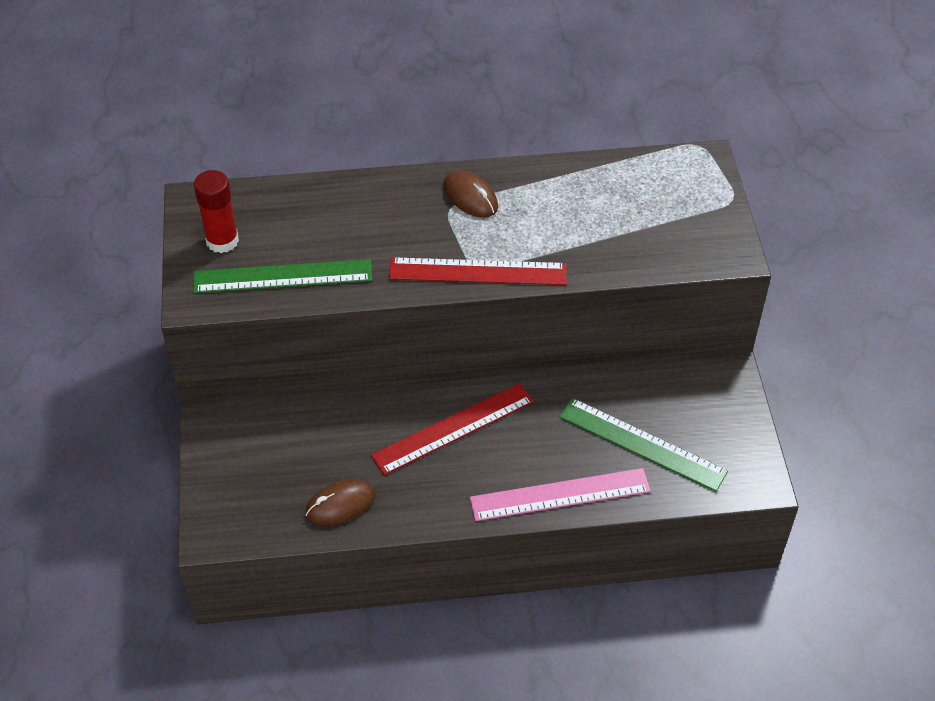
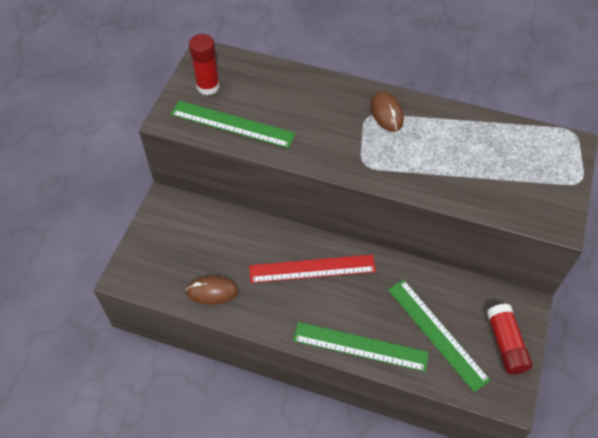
camera: 25 degrees right, 5 degrees up
(478, 271) = (363, 168): red ruler -> none
(560, 494) = (360, 346): pink ruler -> green ruler
(726, 424) = (505, 344): none -> red glue stick

